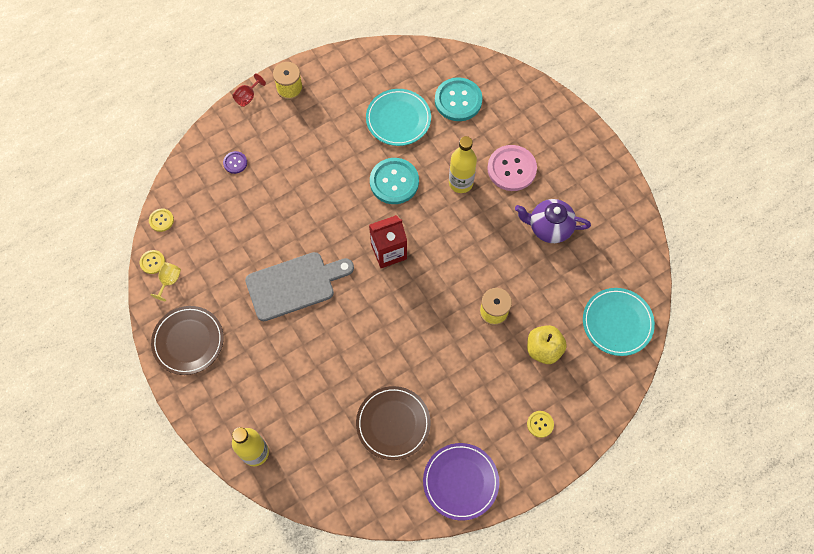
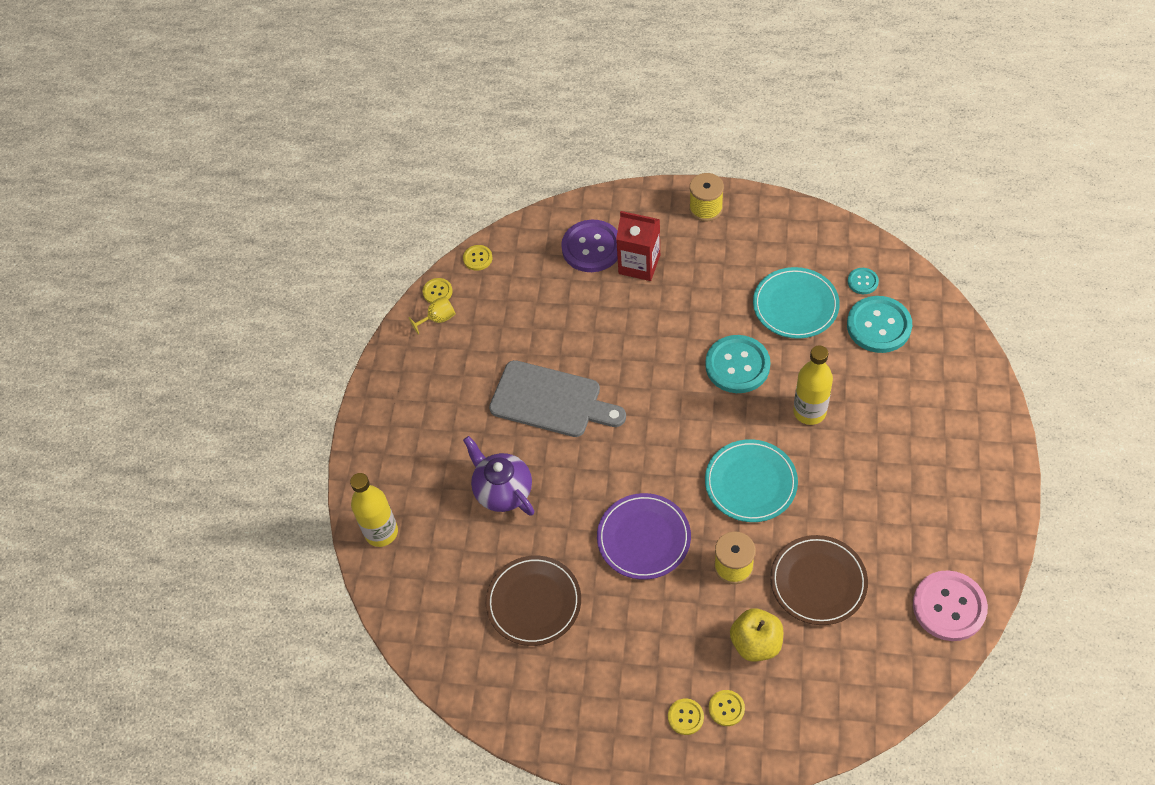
camera: 45 degrees right, 10 degrees down
(188, 341) = (408, 386): brown plate -> brown plate (818, 582)
(235, 163) = (592, 247): purple button -> purple button, size x2.05
(248, 97) = (657, 192): red goblet -> none
(388, 251) = (673, 431): red carton -> red carton (639, 264)
(426, 77) = (862, 281): none -> turquoise button
(460, 482) = (552, 711): purple plate -> purple plate (643, 538)
(511, 169) = (880, 433): pink button -> pink button (949, 607)
(549, 227) = (871, 521): purple teapot -> purple teapot (502, 490)
(558, 401) = (726, 708): none -> yellow button
(617, 323) = (865, 676): turquoise plate -> turquoise plate (750, 483)

